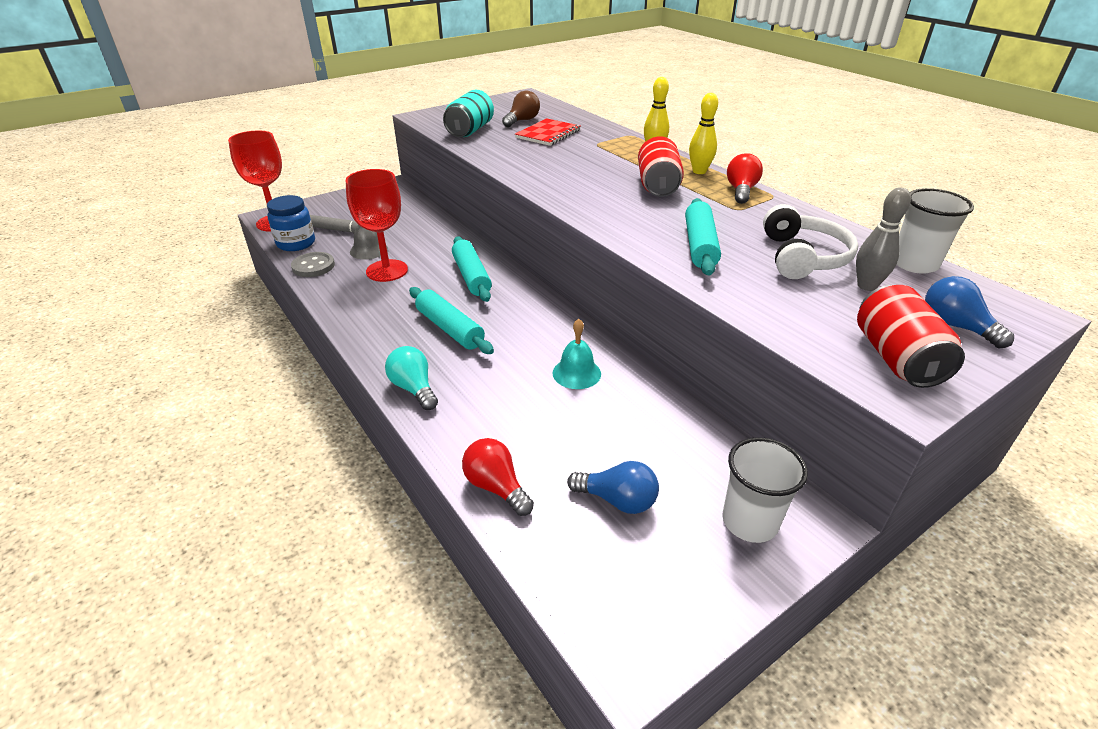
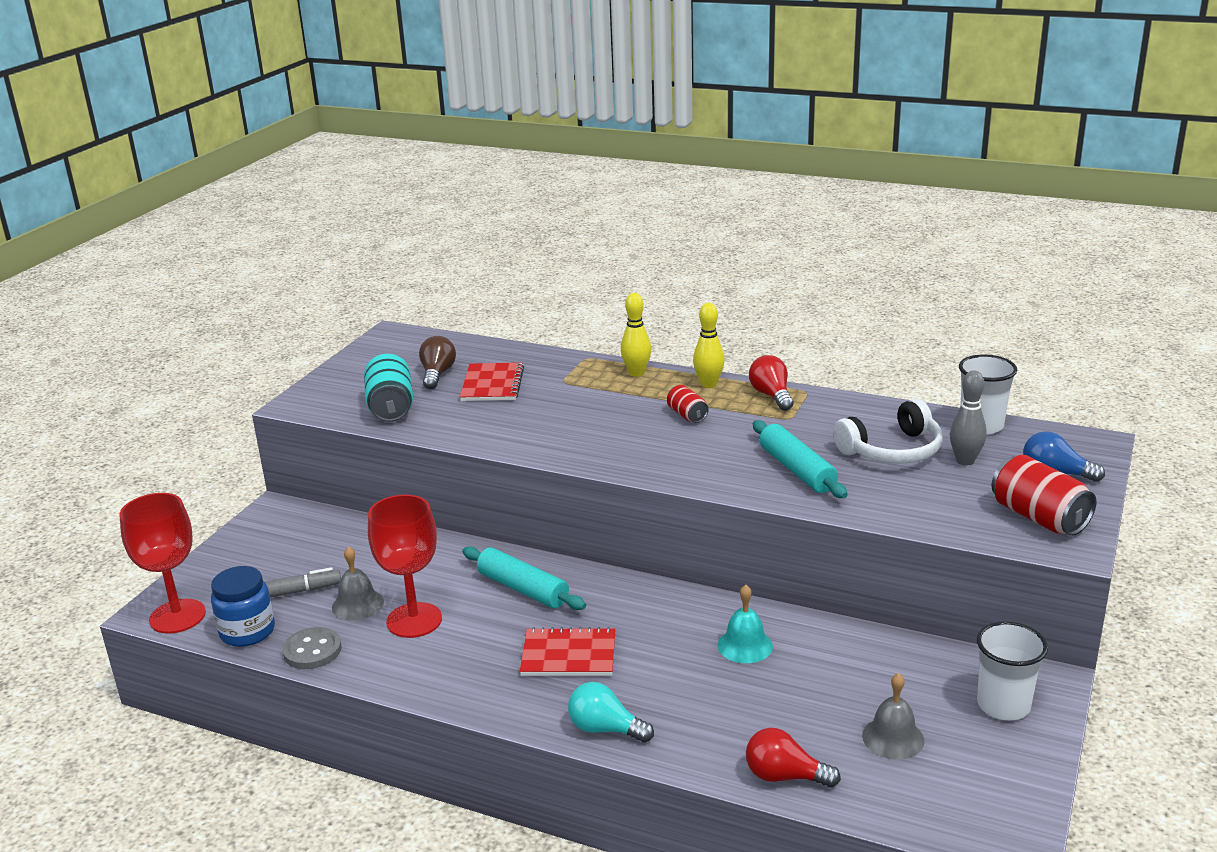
camera: 30 degrees left, 10 degrees down
(450, 328) = (568, 655): turquoise rolling pin -> red notebook
(617, 500) = (893, 738): blue light bulb -> grey bell
(657, 186) = (687, 415): red can -> red can, size x0.56
(803, 257) = (892, 450): white headphones -> white headphones turned 90 degrees clockwise

